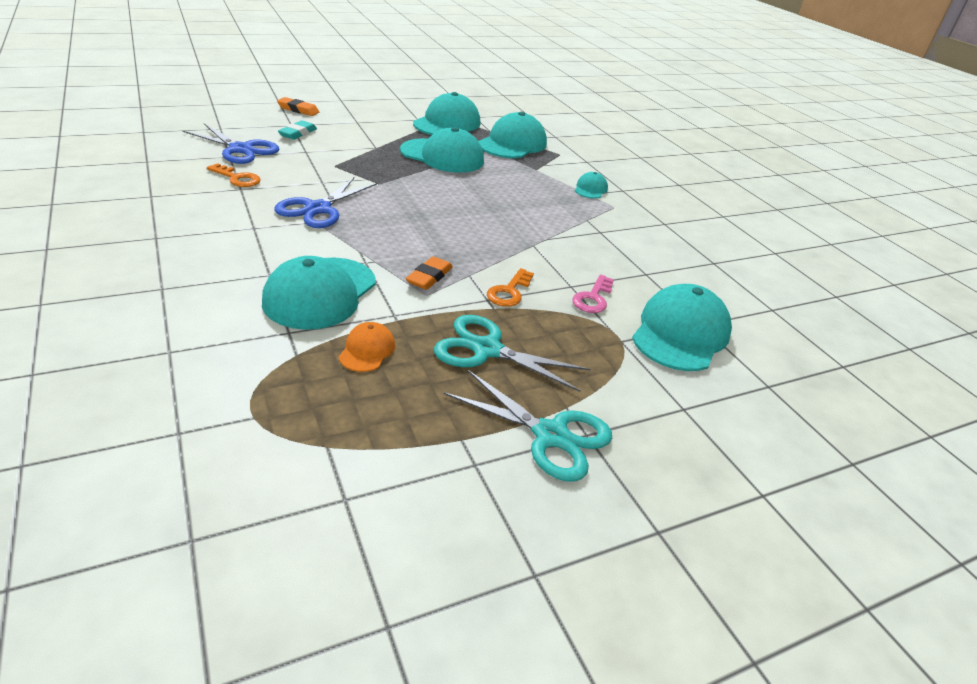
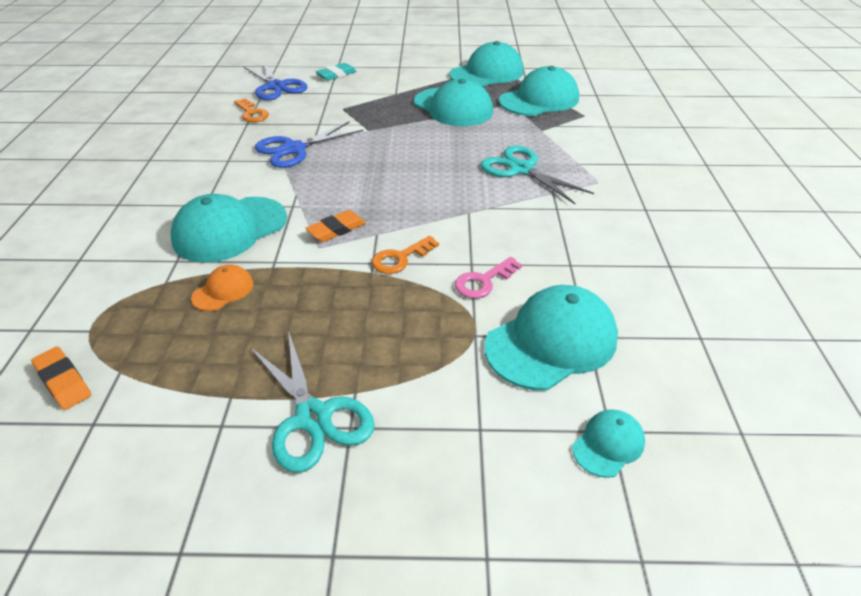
camera: 30 degrees right, 5 degrees up
(298, 110) = (355, 52): orange eraser -> orange eraser (63, 381)
(486, 349) = (328, 313): turquoise scissors -> turquoise scissors (521, 169)
(590, 189) = (587, 158): turquoise cap -> turquoise cap (608, 444)

